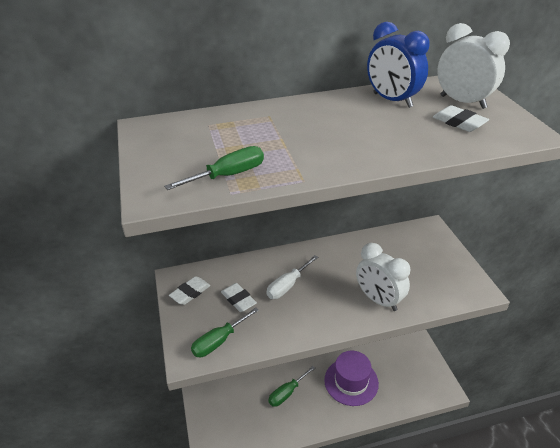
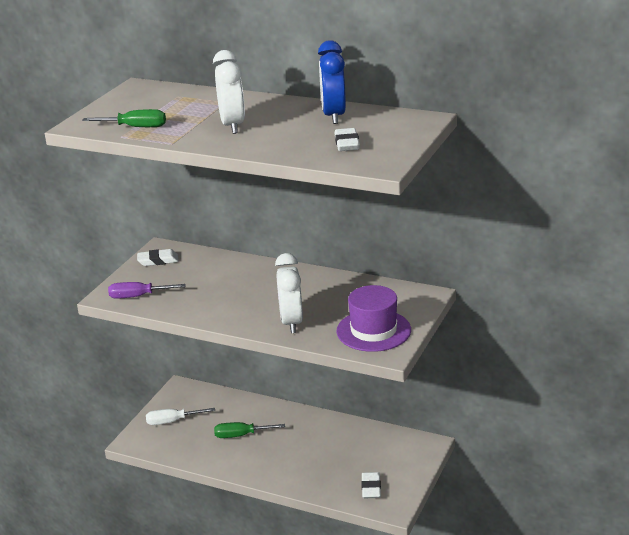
camera: 40 degrees right, 10 degrees down
(219, 341) = (138, 296): green screwdriver -> purple screwdriver
(238, 300) = (185, 278): white eraser -> white eraser (371, 488)
(287, 286) = (234, 285): white screwdriver -> white screwdriver (172, 421)
(351, 381) = (309, 456): purple hat -> purple hat (373, 331)
(463, 102) = (385, 132): white clock -> white clock (233, 125)

